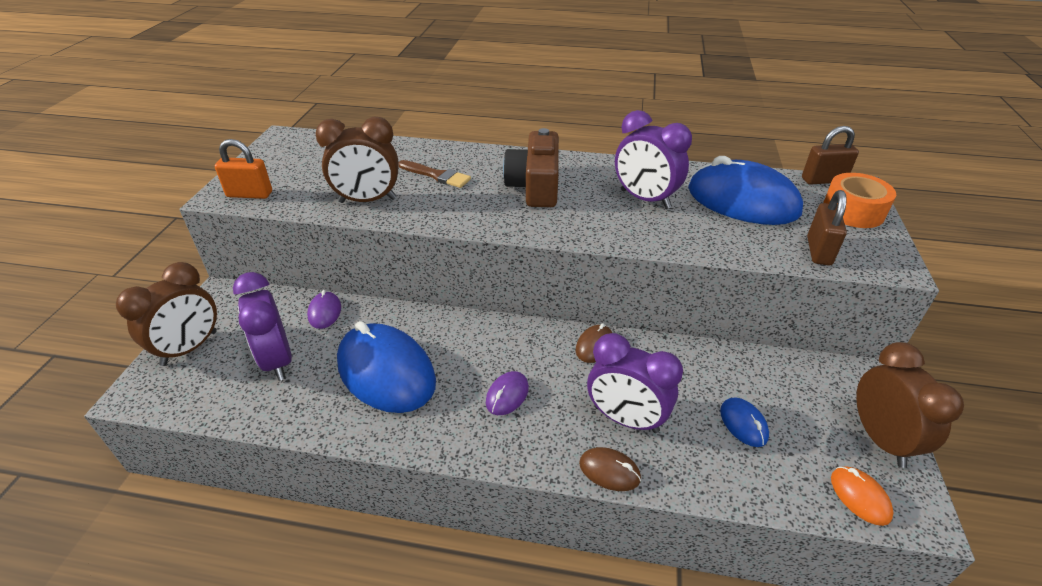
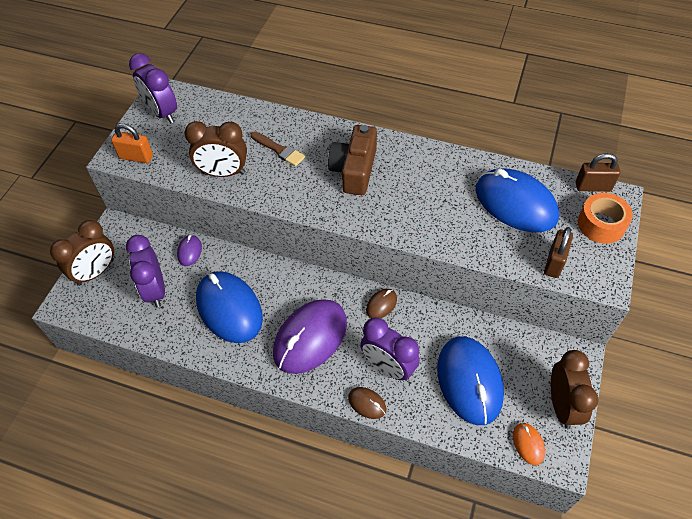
camera: 10 degrees right, 15 degrees up
(507, 395) = (310, 338): purple mouse -> purple mouse, size x2.29
(645, 199) = (437, 194): purple clock -> purple clock (162, 113)
(743, 424) = (469, 381): blue mouse -> blue mouse, size x2.29

